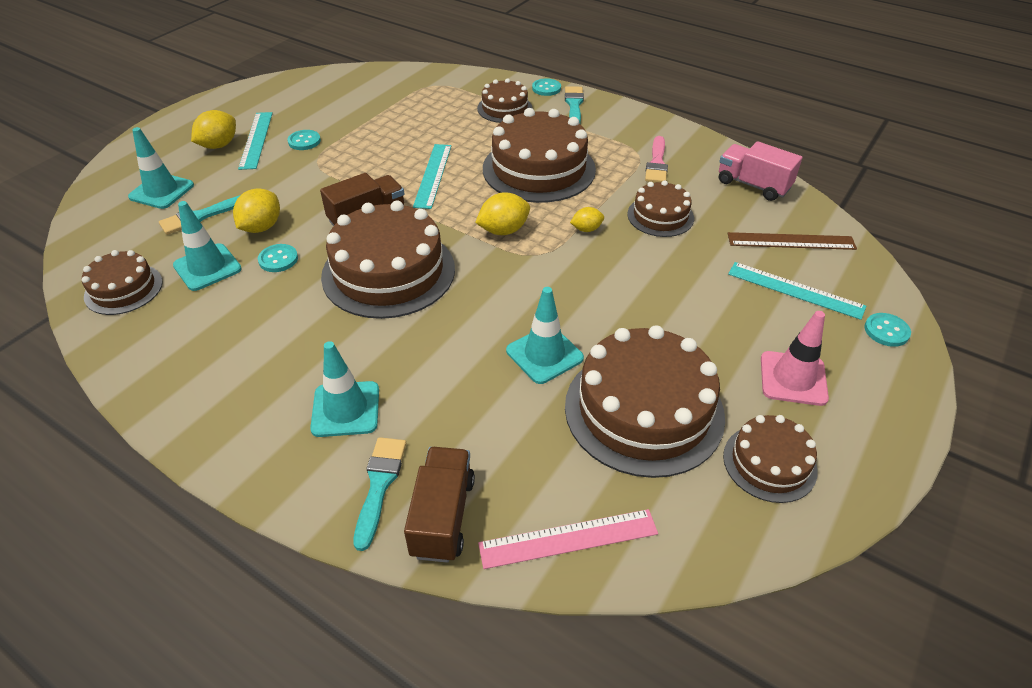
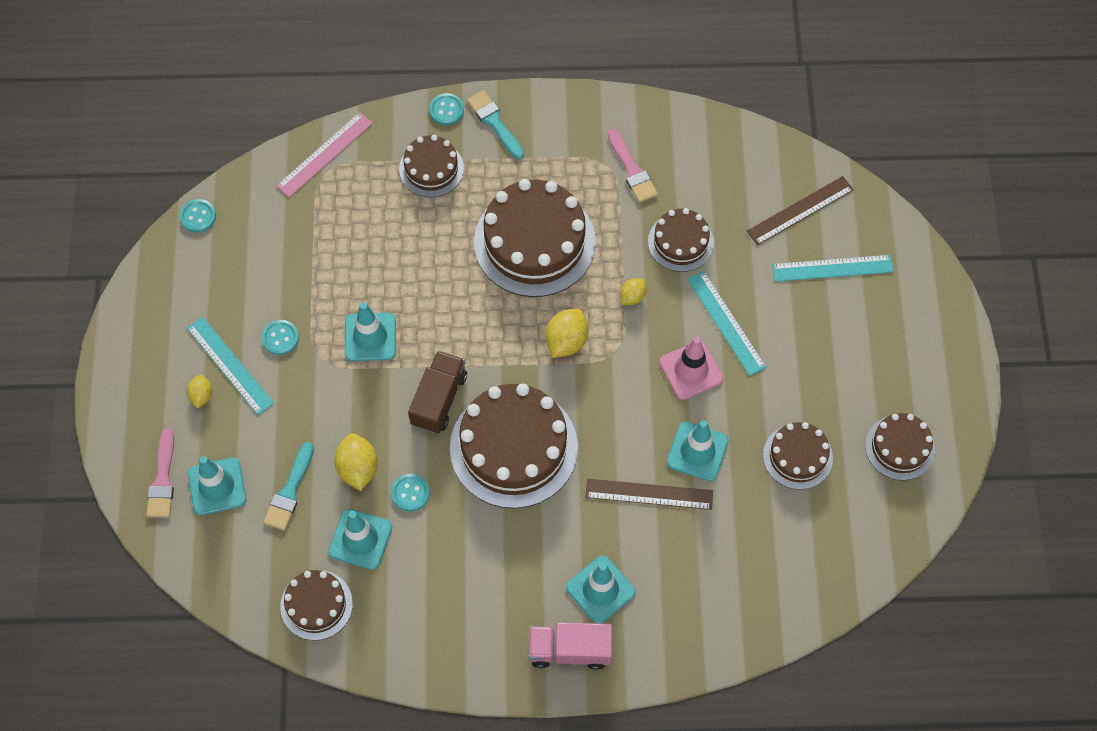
camera: 35 degrees left, 20 degrees up
(136, 172) = (162, 480): none -> pink brush
(219, 145) = (201, 396): yellow lemon -> yellow lemon, size x0.60
(362, 166) = (370, 337): none -> turquoise traffic cone
(379, 485) = (675, 628): turquoise brush -> none
(432, 175) = (447, 309): turquoise ruler -> turquoise ruler (726, 323)
(443, 516) = (732, 621): brown truck -> none
(467, 361) = (649, 494): none -> brown ruler
(568, 539) = (817, 584): pink ruler -> pink ruler (325, 154)
(644, 410) = (797, 456): brown cake -> brown cake, size x0.54
(753, 185) = (731, 152): pink truck -> pink truck (570, 650)
(793, 378) = (877, 362): pink traffic cone -> pink traffic cone (691, 370)
(886, 331) = (915, 273): turquoise button -> turquoise button (198, 216)

